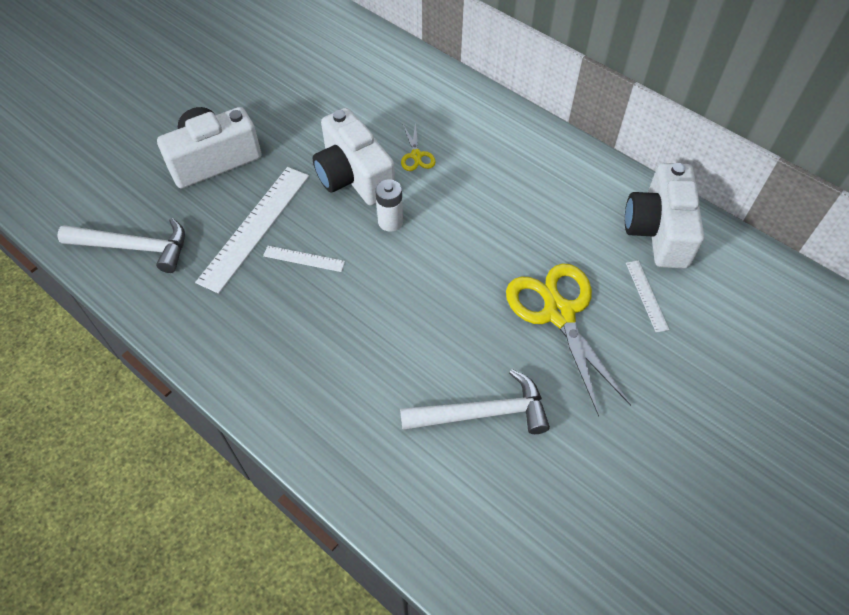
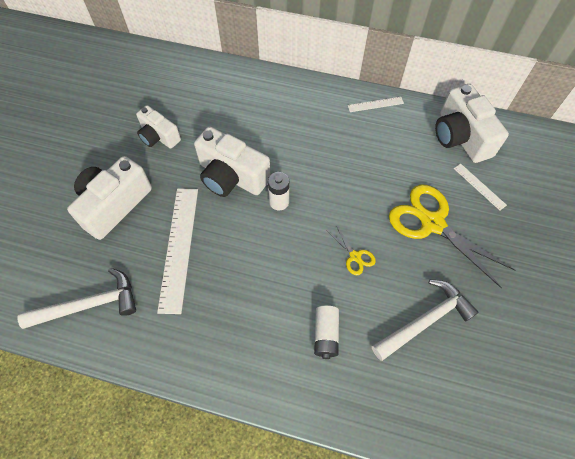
camera: 25 degrees left, 5 degrees up
(299, 107) = (159, 136): none -> white camera
(304, 258) = (231, 257): white ruler -> white ruler (375, 104)
(359, 378) = (325, 334): none -> white battery
(416, 156) = (268, 143): yellow scissors -> yellow scissors (355, 256)

